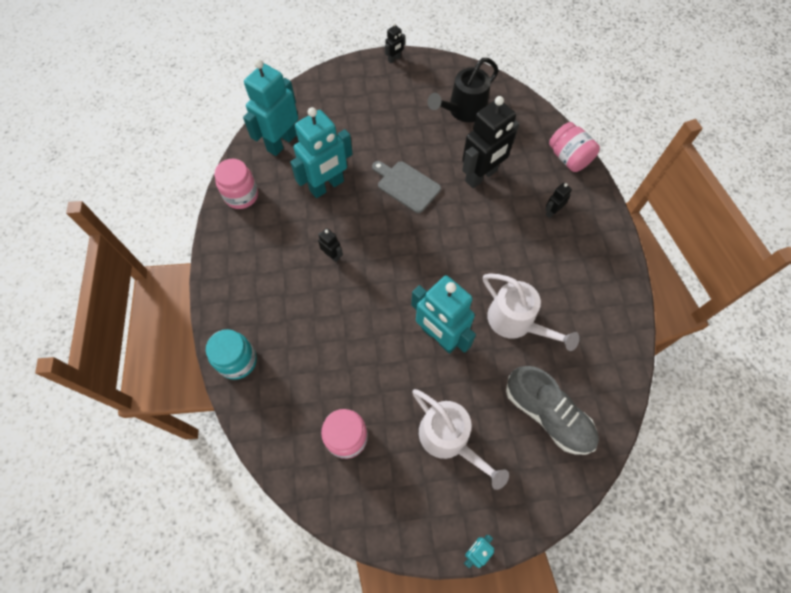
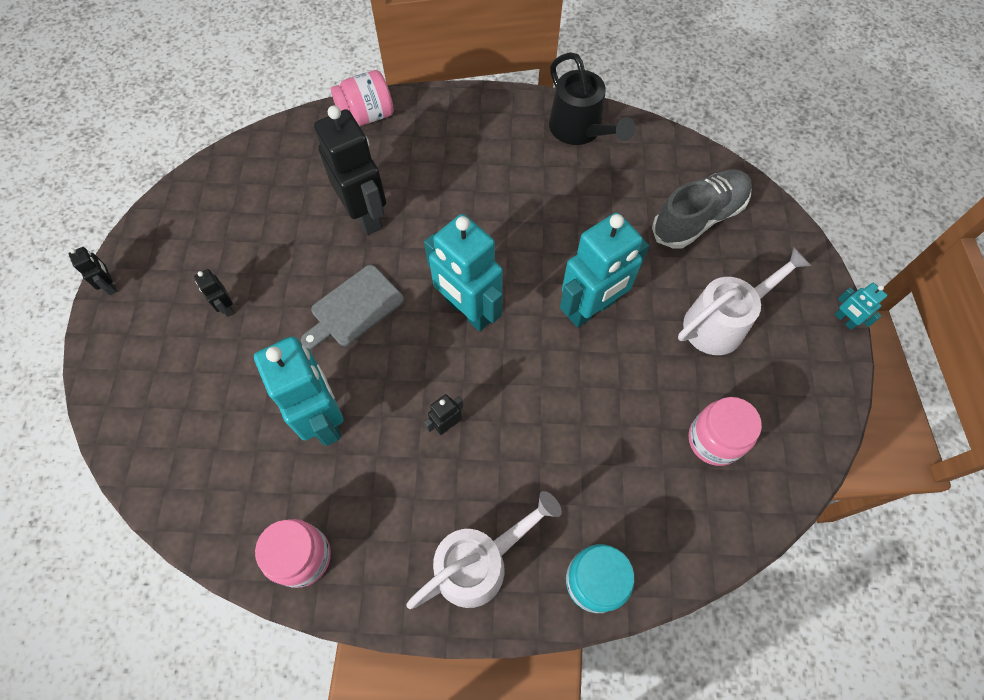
camera: 80 degrees left, 0 degrees up
(281, 143) = (215, 480): turquoise robot -> turquoise robot (468, 311)
(463, 111) = (248, 214): black watering can -> black watering can (580, 130)
(516, 322) = (583, 222): white watering can -> white watering can (480, 562)
(552, 212) = (440, 152): black robot -> black robot (226, 307)

